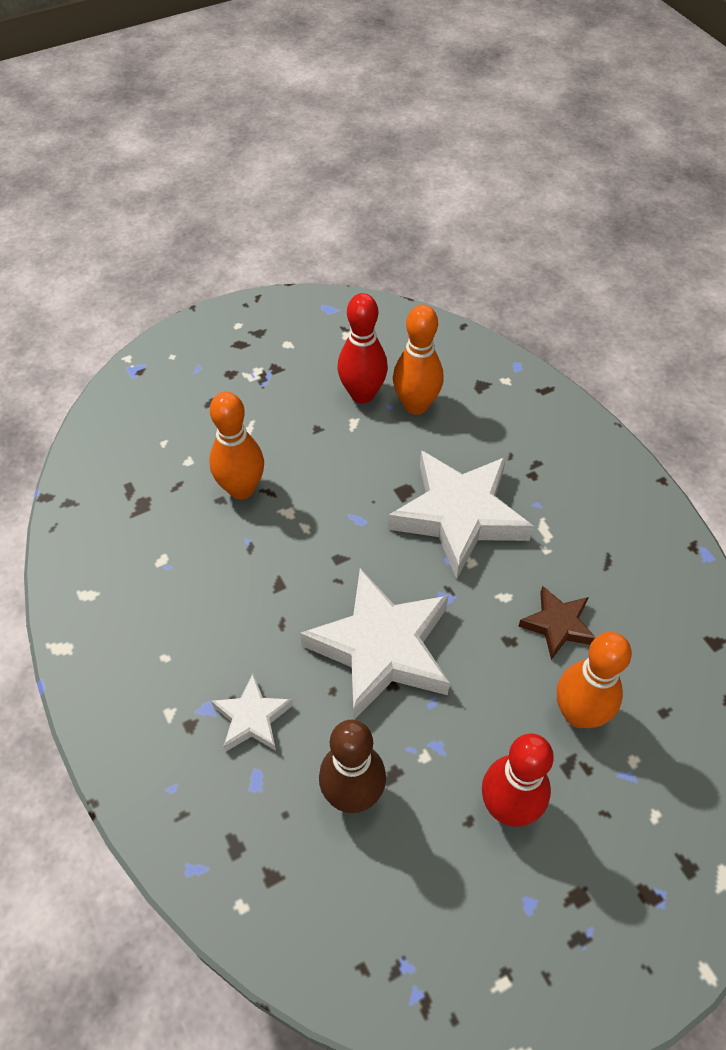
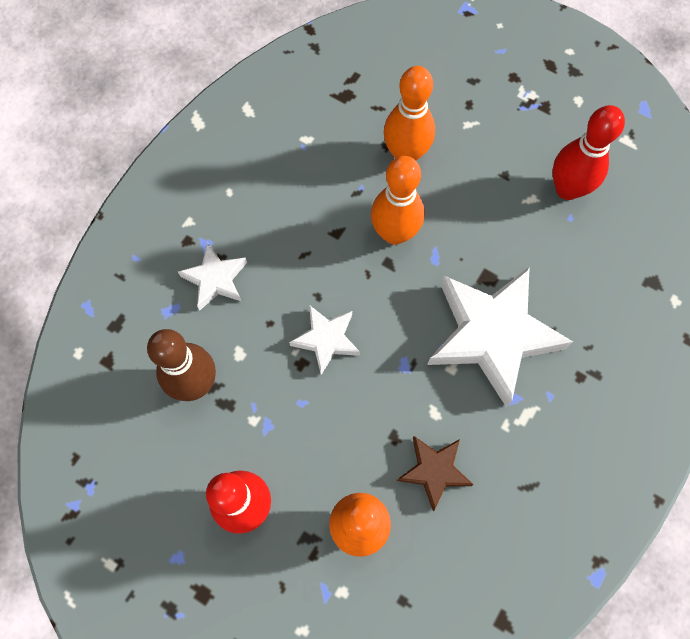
camera: 60 degrees right, 15 degrees up
(382, 649) = (326, 340): white star -> white star, size x0.50
(416, 405) = (587, 238): orange bowling pin -> orange bowling pin (394, 233)

